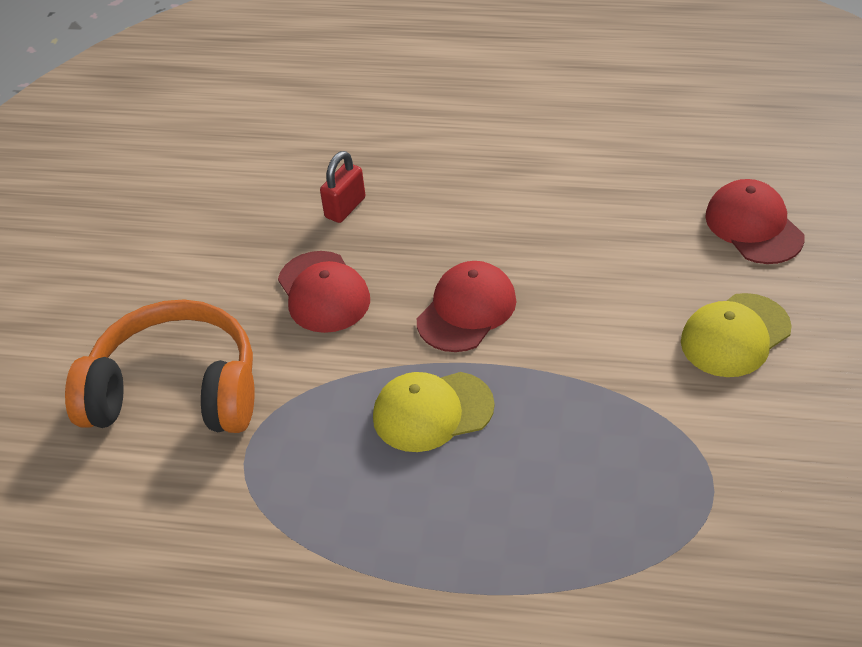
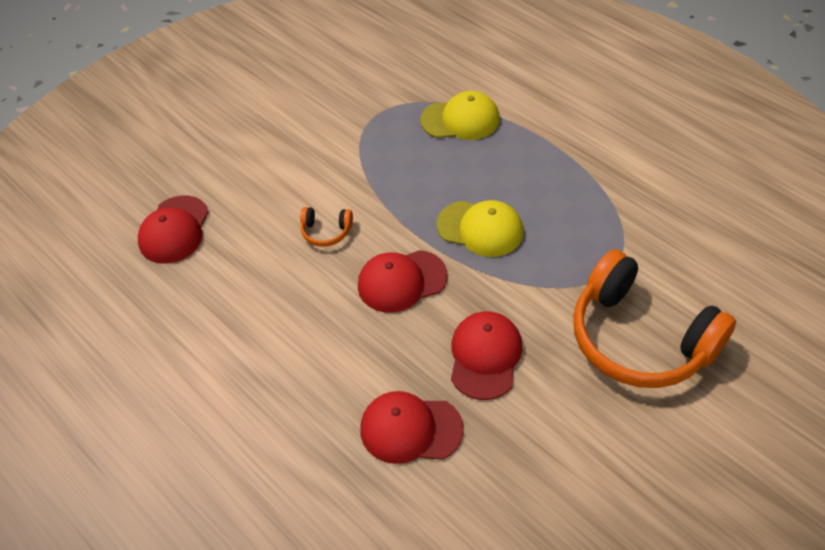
camera: 145 degrees left, 5 degrees up
(345, 208) = (410, 429): red padlock -> red cap
(598, 312) = (326, 231): none -> orange headphones
(735, 335) = (273, 174): yellow cap -> yellow cap (460, 120)

